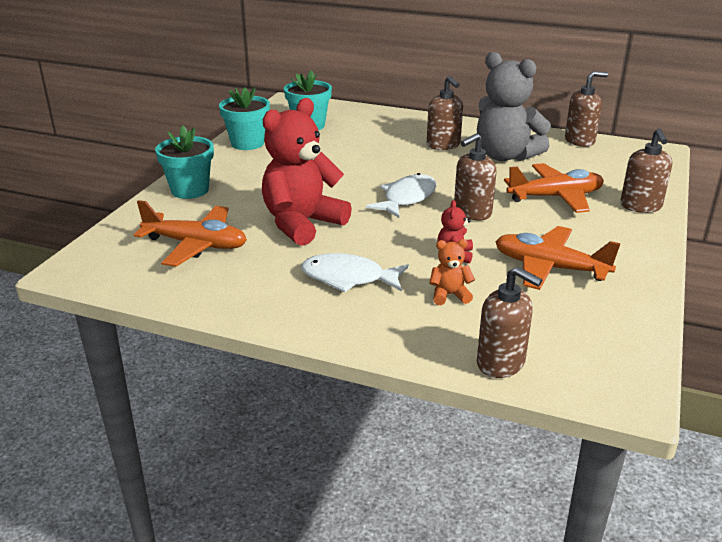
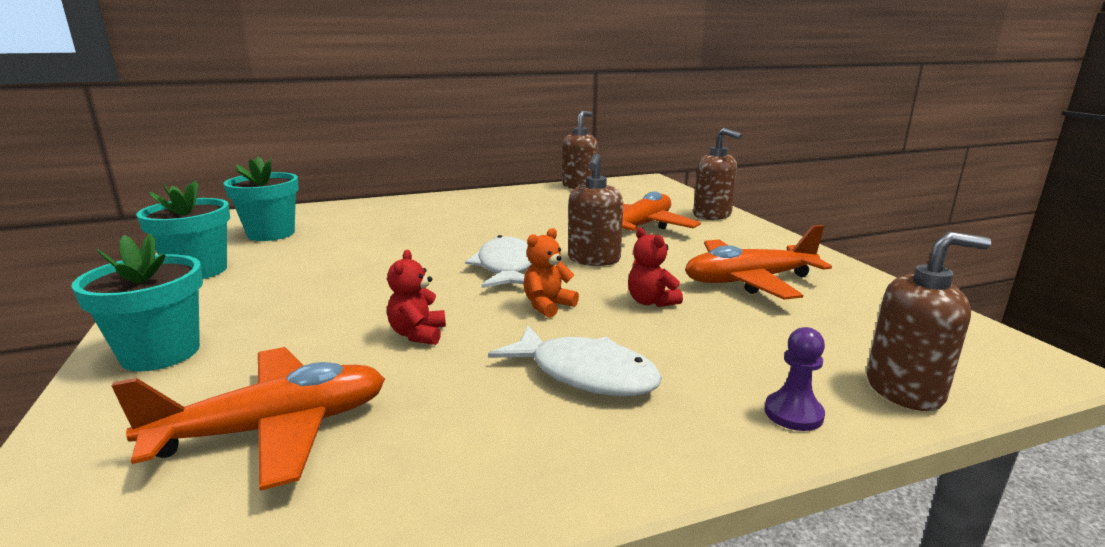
camera: 40 degrees left, 10 degrees down
(302, 224) = (418, 334): red teddy bear -> red teddy bear, size x0.43
(348, 278) = (585, 374): white fish -> white fish turned 120 degrees counterclockwise
(415, 342) = (793, 413): none -> purple pawn
(443, 145) = (464, 215): brown soap dispenser -> none
(449, 295) = (722, 343): orange teddy bear -> orange teddy bear (548, 306)
(505, 156) = (538, 209): grey teddy bear -> none

